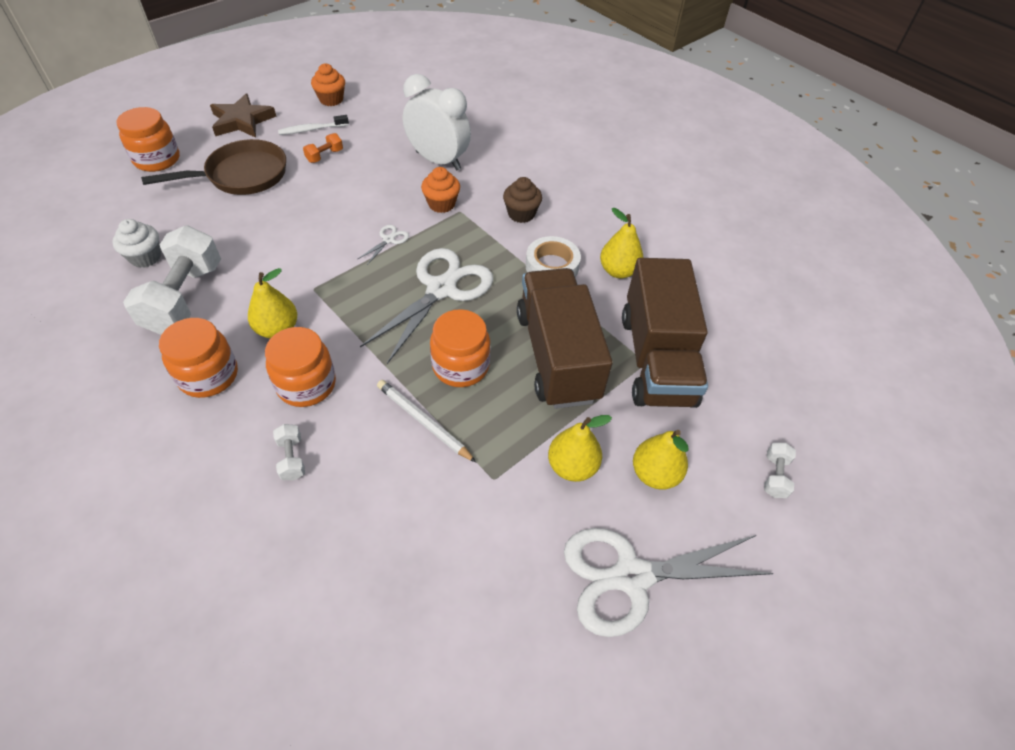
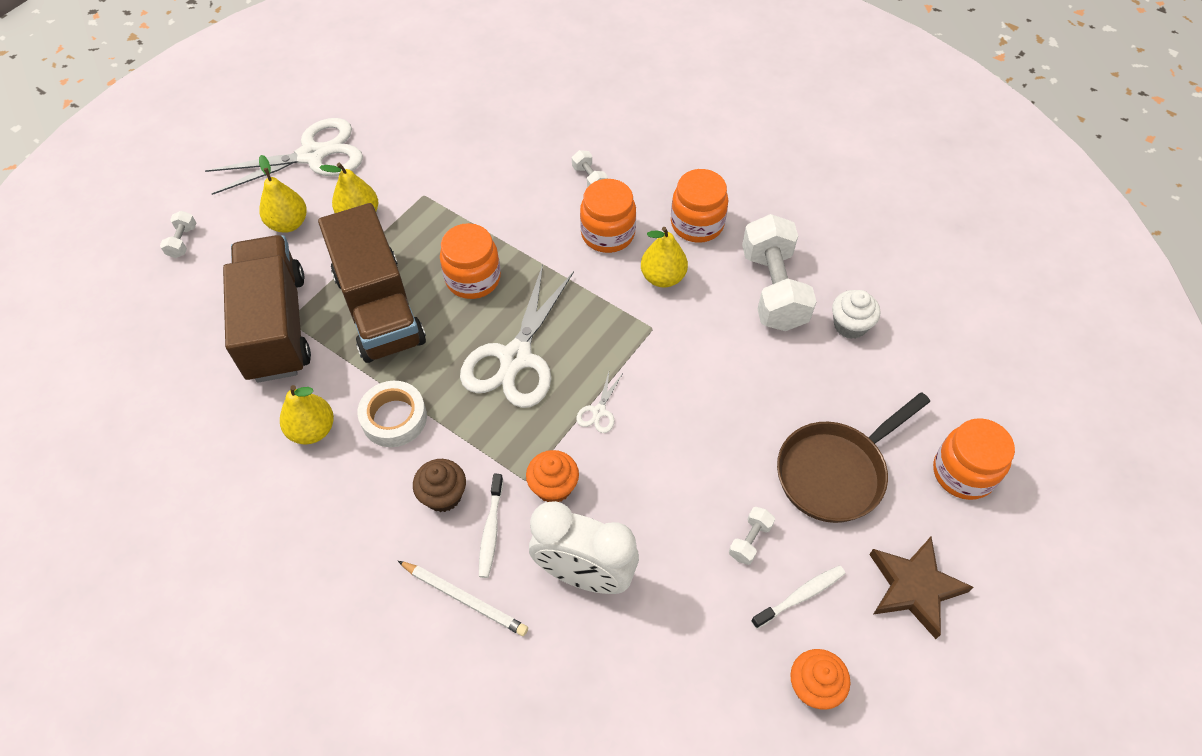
camera: 170 degrees right, 5 degrees up
(325, 156) = (750, 540): orange dumbbell -> white dumbbell
(424, 422) = (493, 225): white pencil -> white pencil (464, 599)
(492, 191) = (491, 530): none -> white toothbrush

